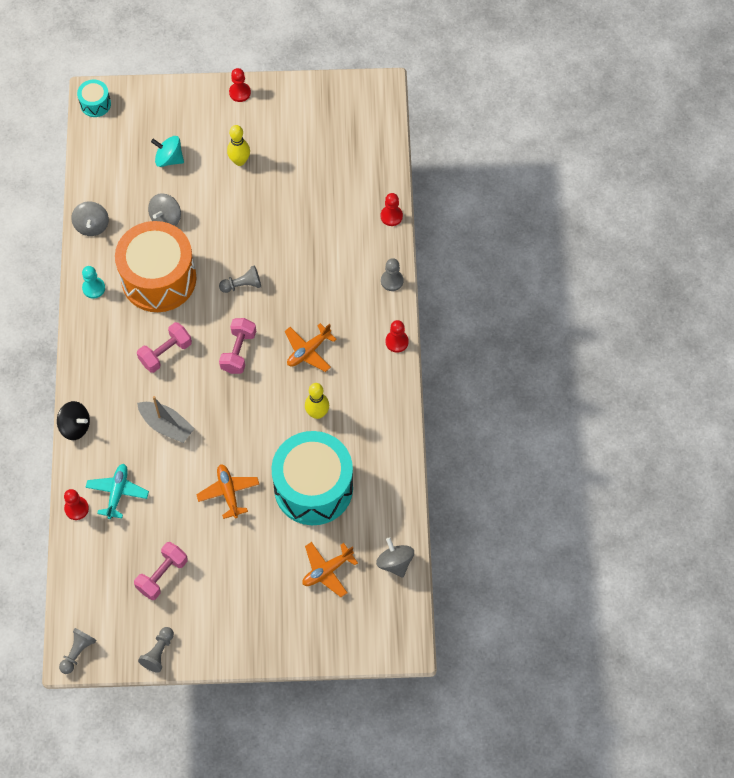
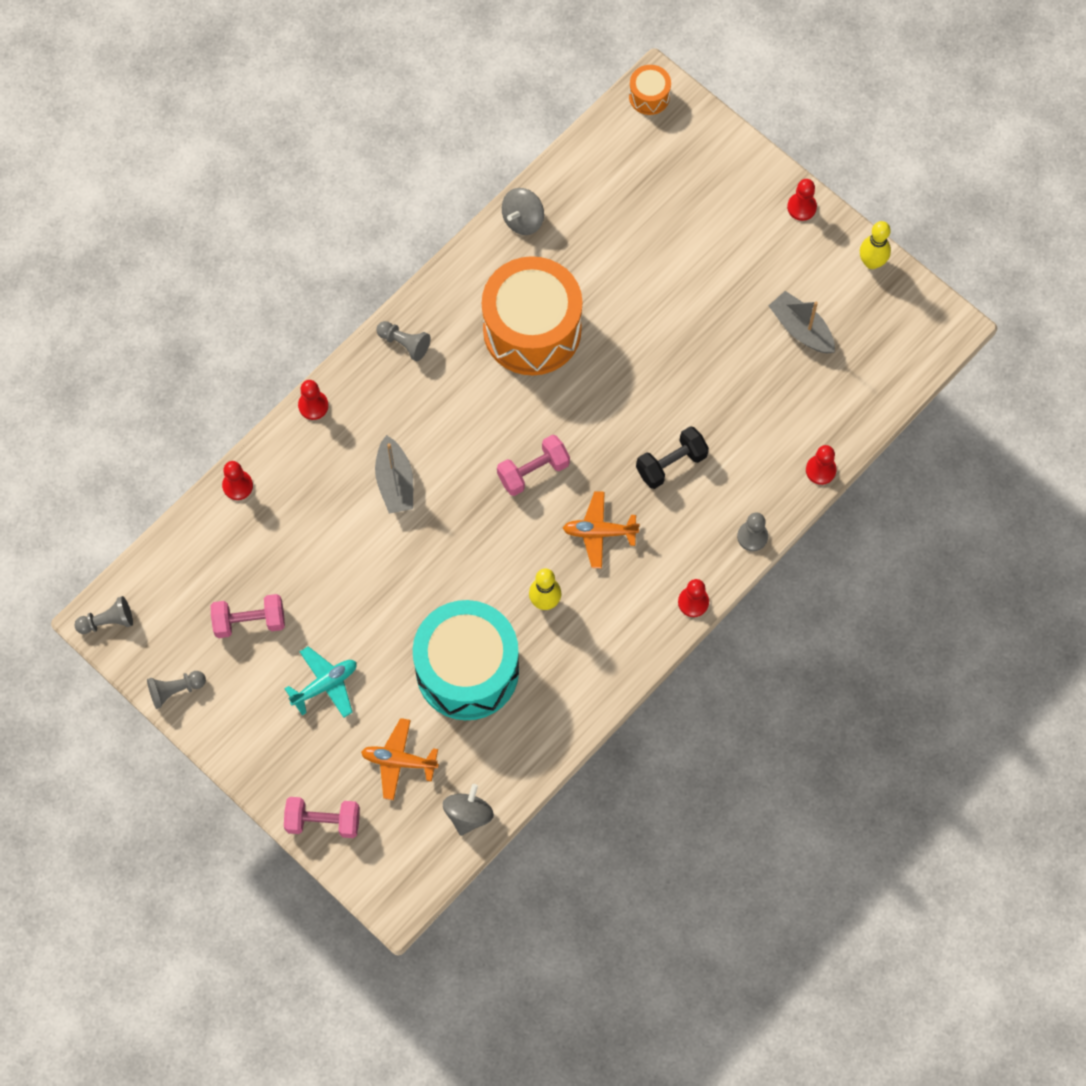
camera: 45 degrees right, 5 degrees up
(75, 426) = (313, 405): black spinning top -> red pawn
(93, 288) = (463, 284): turquoise pawn -> none
(95, 104) = (649, 96): turquoise drum -> orange drum
(117, 492) = (288, 505): turquoise plane -> turquoise plane (325, 685)
(165, 353) = (464, 410): pink dumbbell -> pink dumbbell (323, 821)
(166, 218) = (599, 275): grey spinning top -> none
(169, 159) = (663, 216): turquoise spinning top -> none
(228, 492) = (386, 600): orange plane -> none
(239, 161) = (729, 279): yellow bowling pin -> yellow bowling pin (871, 262)
(242, 285) = (604, 408): grey pawn -> grey pawn (404, 343)
(305, 154) = (801, 329): none -> grey boat
(309, 282) = (671, 464): none -> black dumbbell

